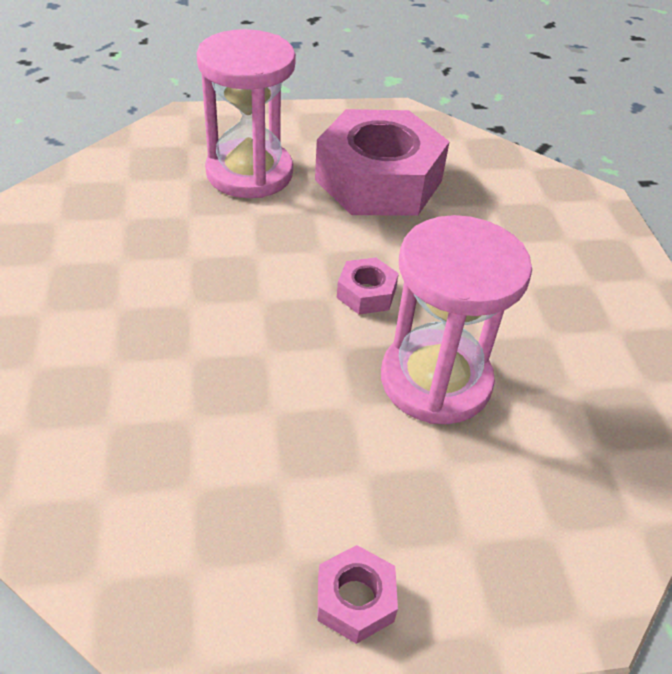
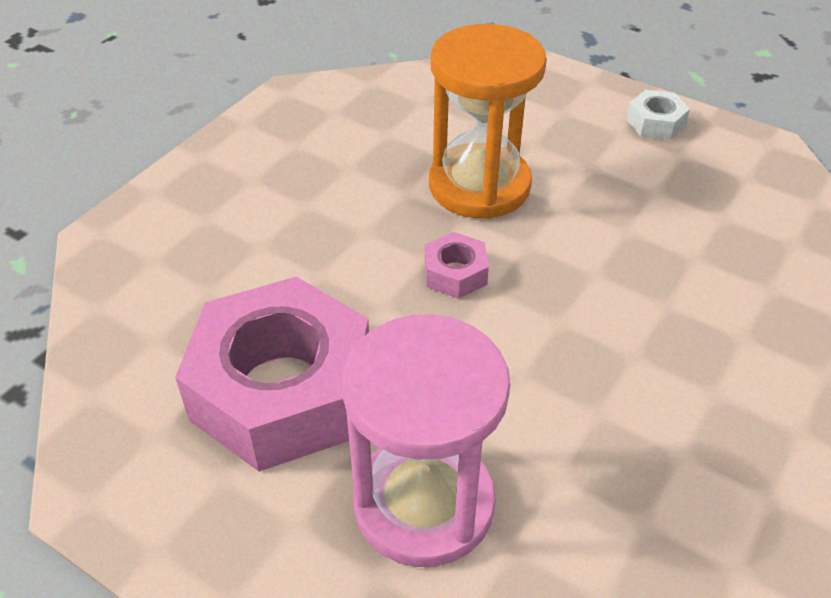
camera: 135 degrees left, 0 degrees up
(355, 599) = (655, 123): pink nut -> white nut
(435, 380) = (479, 185): pink hourglass -> orange hourglass

